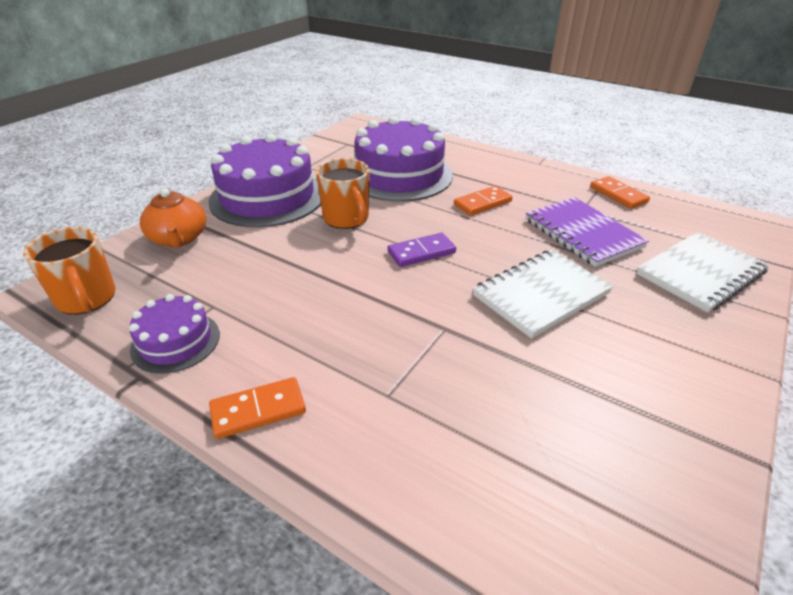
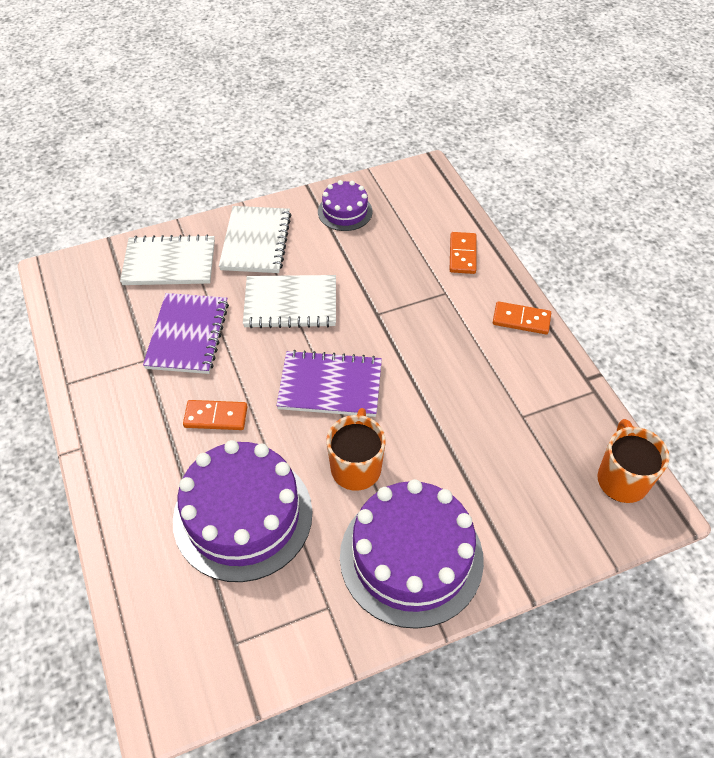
camera: 145 degrees left, 15 degrees up
(175, 341) = (558, 395): purple cake -> purple cake (345, 211)
(179, 238) = (528, 528): orange teapot -> none
(421, 252) = (330, 385): purple domino -> purple notebook
(618, 195) = (91, 358): orange domino -> orange domino (462, 255)
(672, 337) = (256, 241): none -> white notebook

